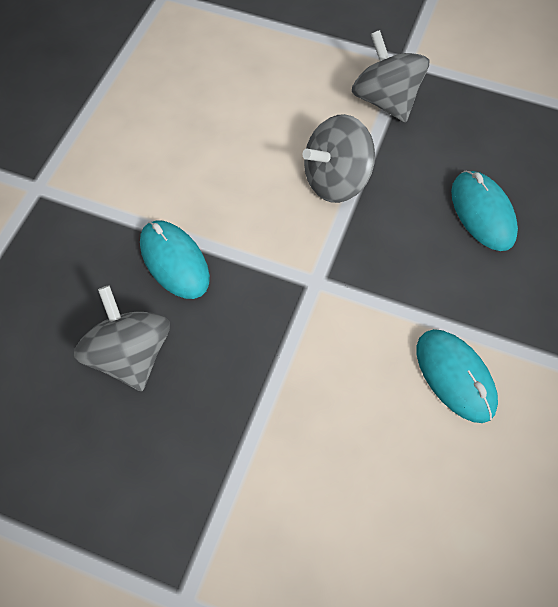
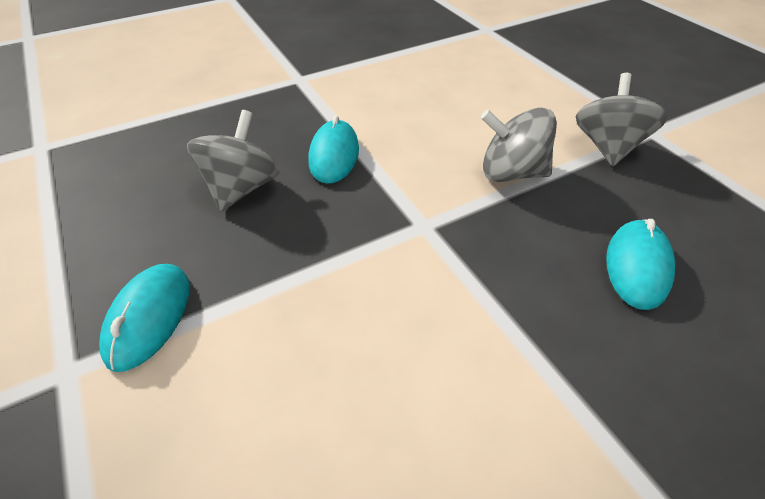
camera: 40 degrees right, 15 degrees down
(455, 376) = (481, 379): turquoise mouse -> turquoise mouse (149, 317)

